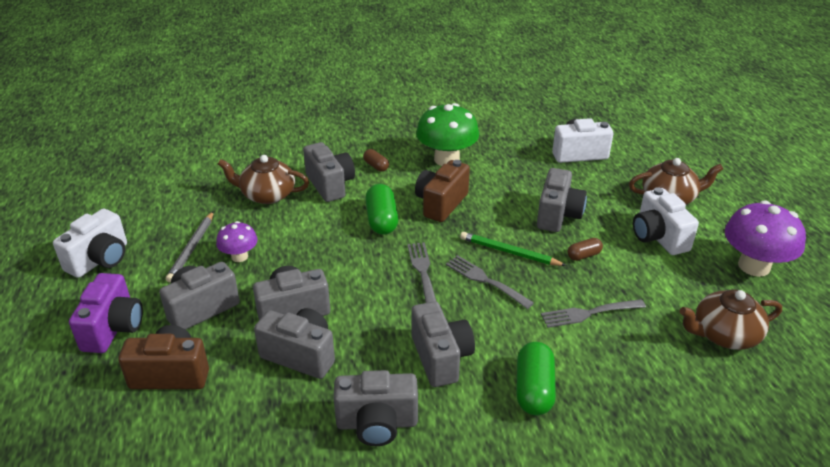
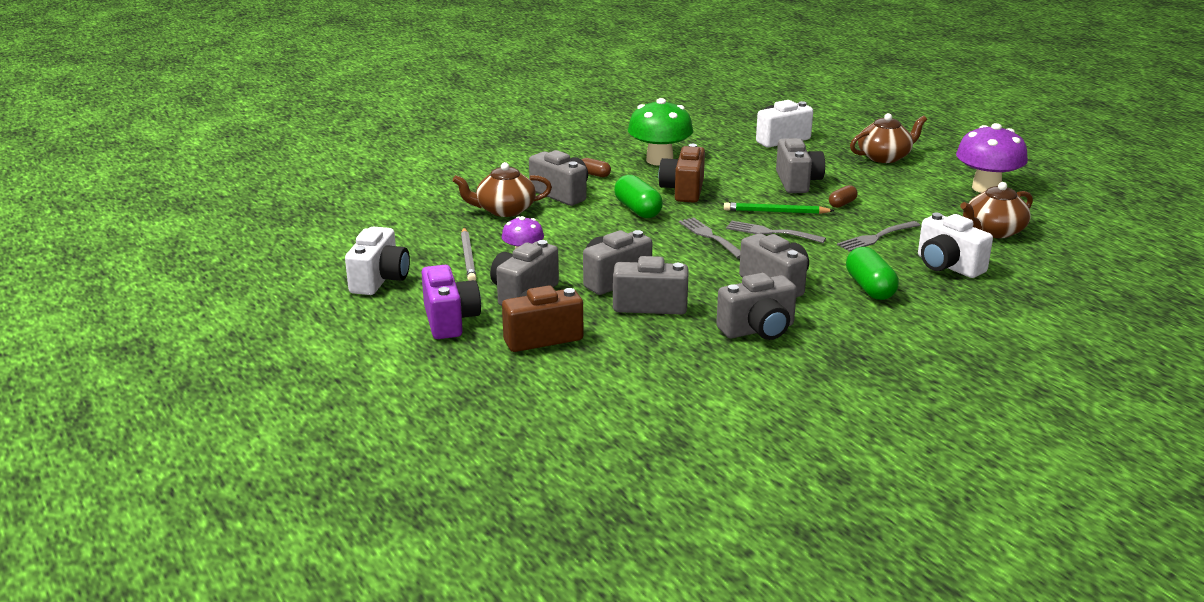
camera: 20 degrees left, 10 degrees down
(658, 237) = (895, 183): white camera -> white camera (947, 266)

